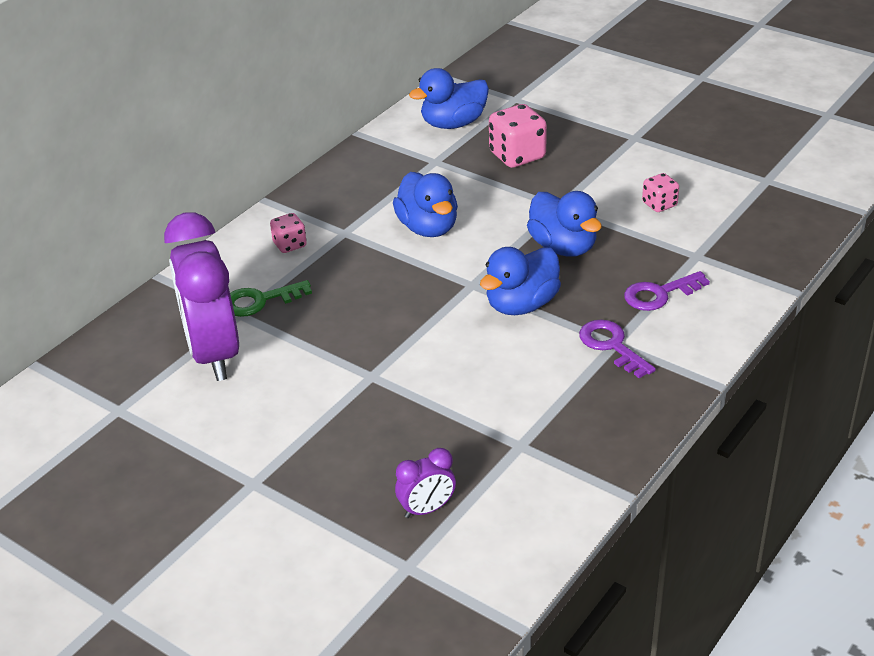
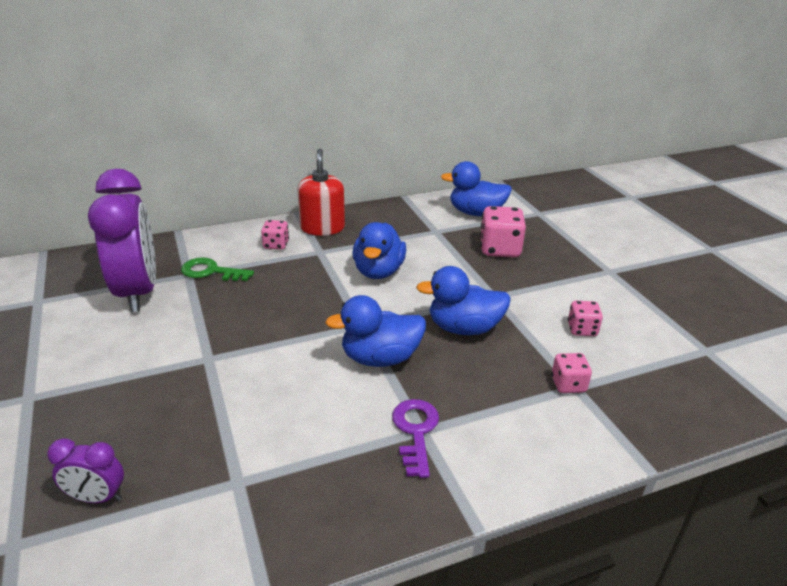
camera: 30 degrees right, 5 degrees down
(214, 354) = (138, 292): purple clock -> purple clock turned 150 degrees clockwise
(314, 206) = (322, 228): none -> red soap dispenser
(563, 247) = (464, 328): blue duck -> blue duck turned 90 degrees clockwise
(659, 294) = (507, 405): purple key -> none
(689, 256) = (568, 385): none -> pink dice

